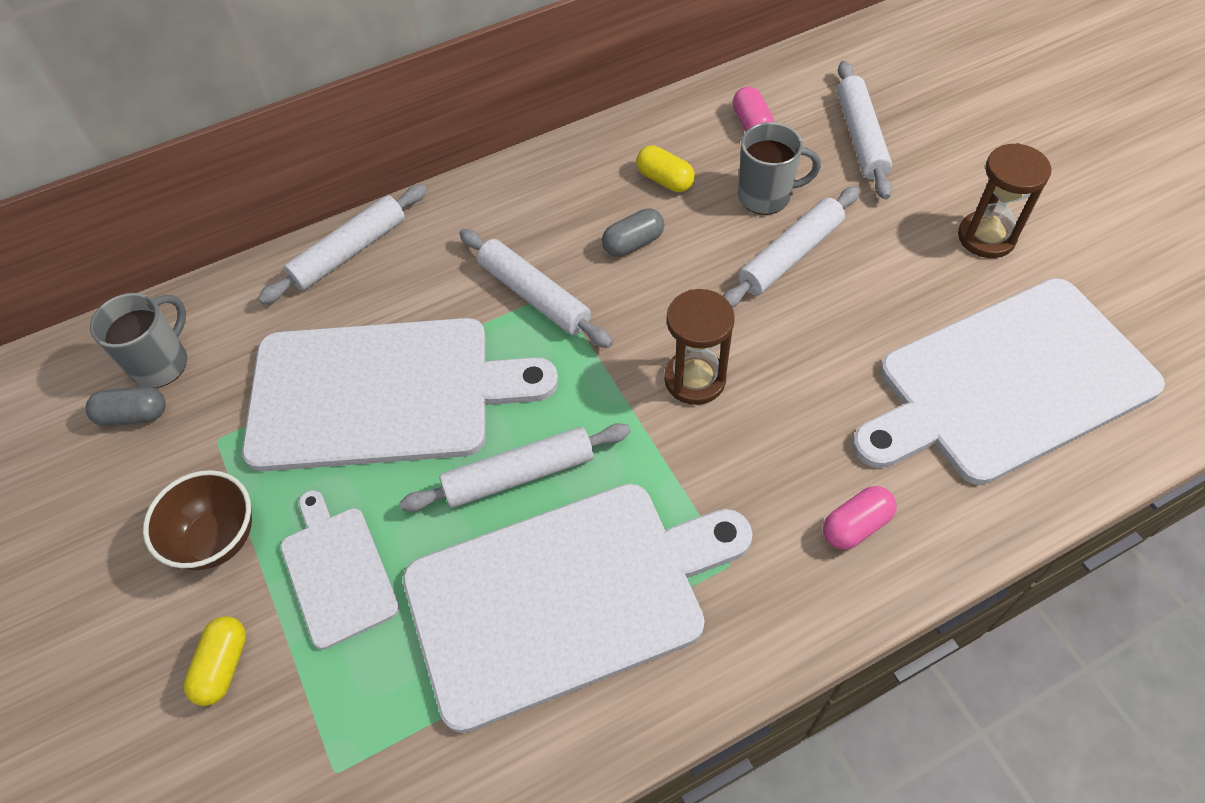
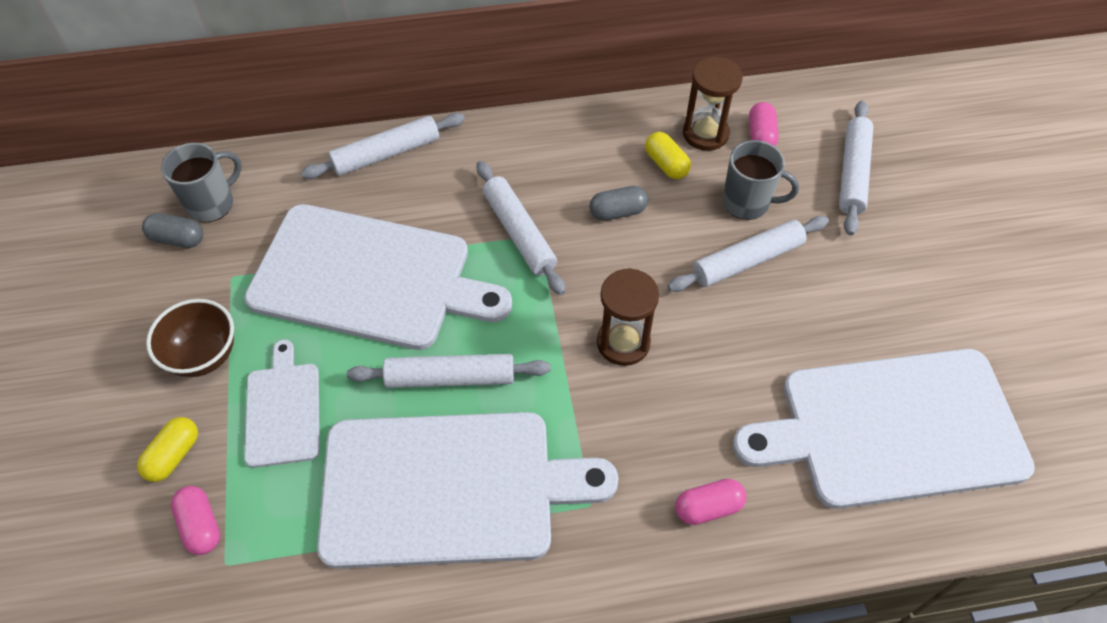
camera: 15 degrees right, 0 degrees up
(288, 737) = (201, 525): none -> pink capsule
(986, 237) = (928, 294): brown hourglass -> brown hourglass (705, 134)

